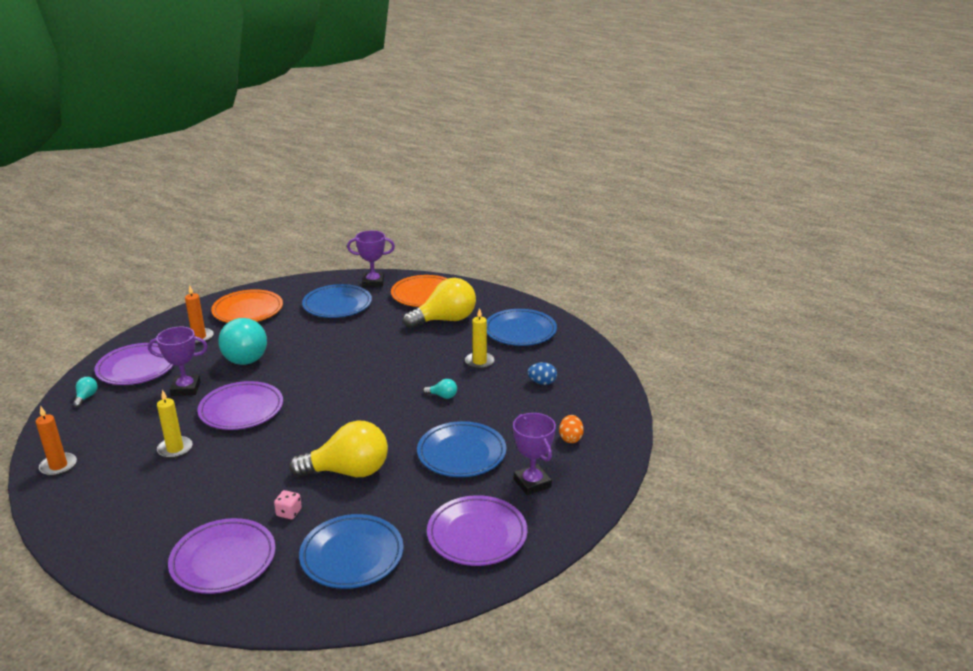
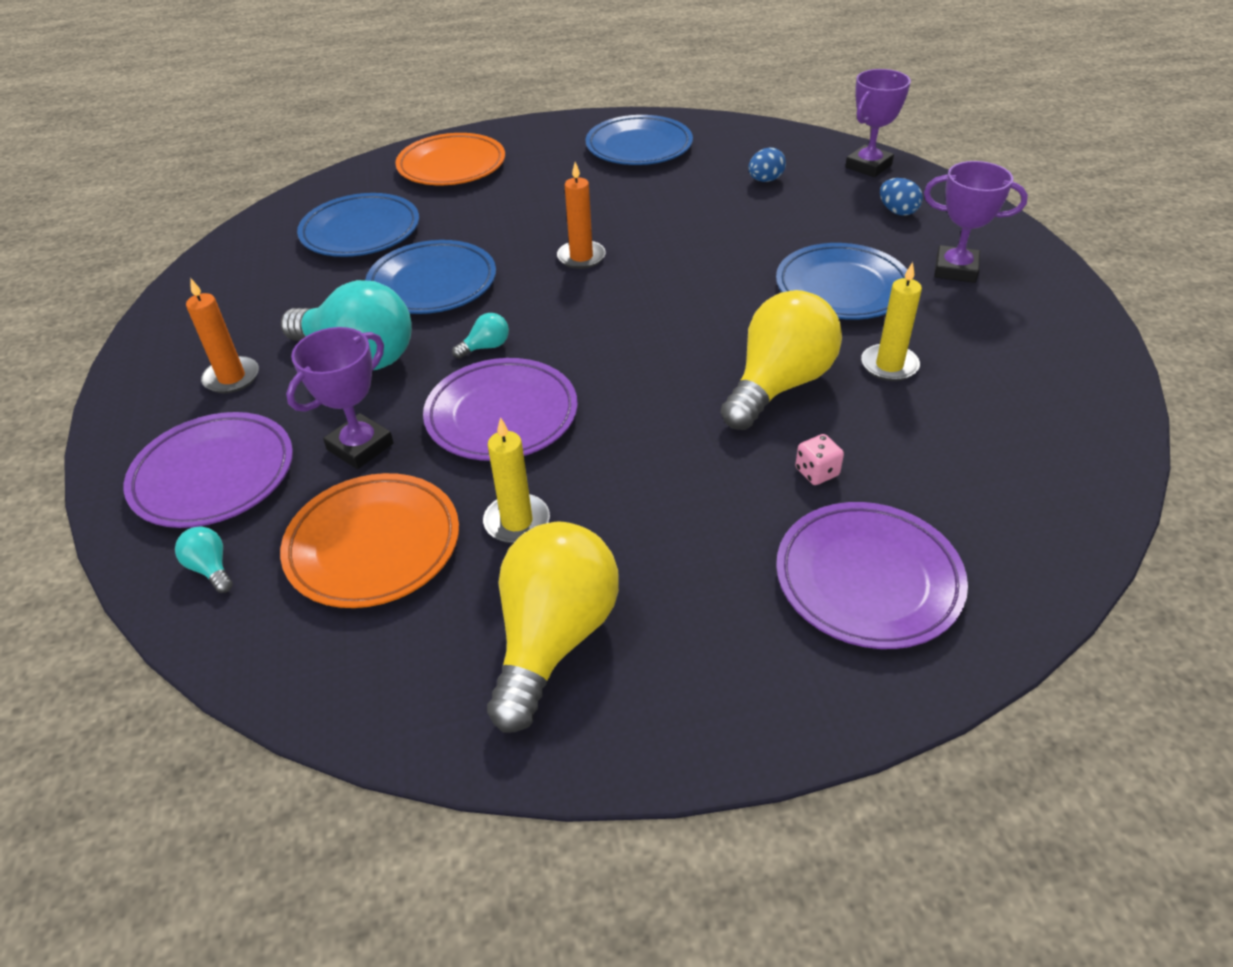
camera: 45 degrees left, 15 degrees up
(58, 466) = (383, 683): orange candle -> orange candle (581, 257)
(248, 311) = (238, 305): orange plate -> orange plate (373, 545)
(352, 555) = (970, 456): blue plate -> blue plate (432, 284)
(373, 283) = (354, 185): purple trophy -> purple trophy (868, 166)
(442, 396) = (702, 249): turquoise light bulb -> turquoise light bulb (486, 347)
(445, 320) = (534, 178): yellow light bulb -> yellow light bulb (553, 638)
(477, 535) = (1018, 346): purple plate -> none
(479, 362) = (664, 196): yellow candle -> yellow candle (889, 365)
(570, 438) = (897, 211): orange egg -> blue egg

